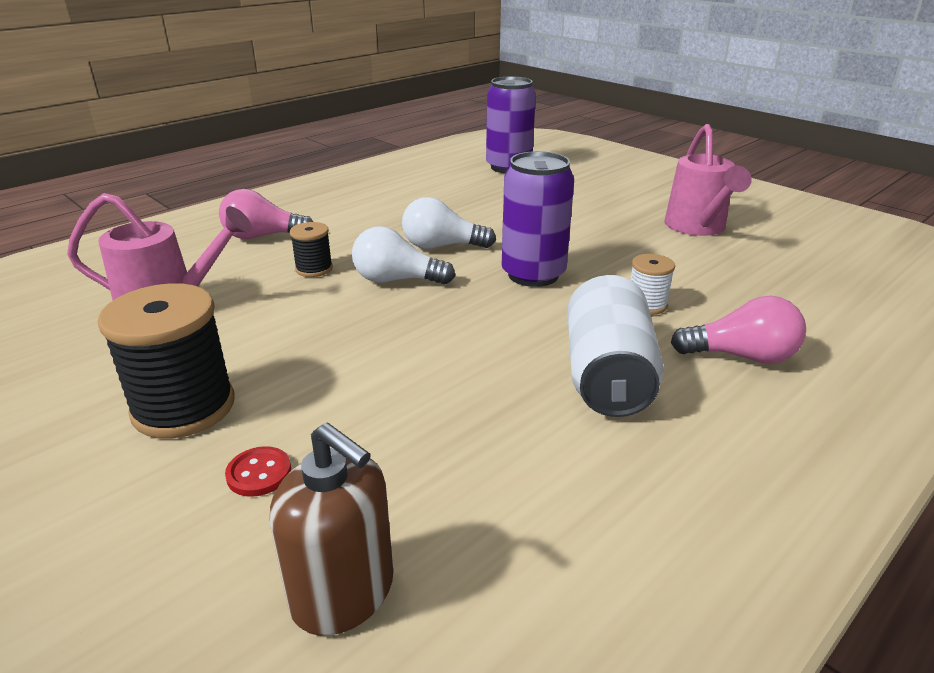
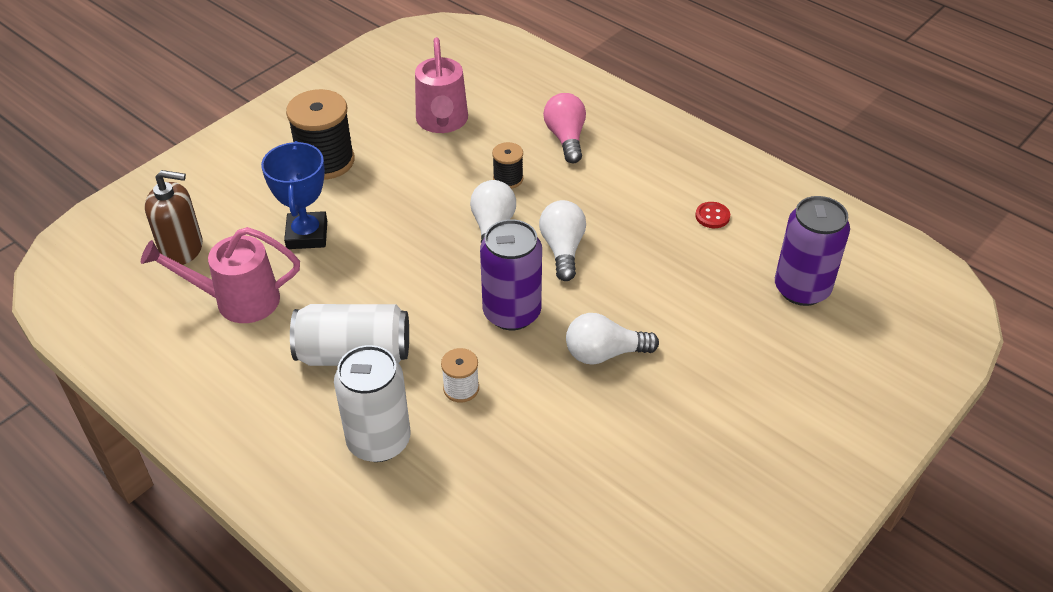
camera: 85 degrees right, 15 degrees up
(259, 473) = (266, 204): red button -> red button (712, 216)
(343, 593) = (182, 249): brown soap dispenser -> brown soap dispenser turned 120 degrees counterclockwise
(359, 422) = (307, 235): none -> blue trophy
(585, 236) = (604, 353): none -> white light bulb
(697, 228) = (645, 454): pink watering can -> pink watering can (237, 301)
(741, 356) = (379, 441): pink light bulb -> white can

